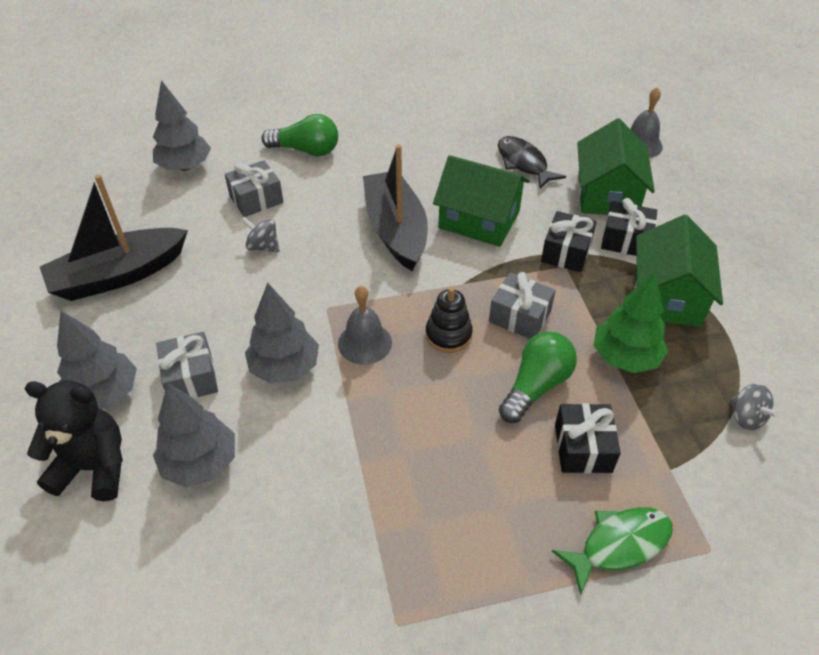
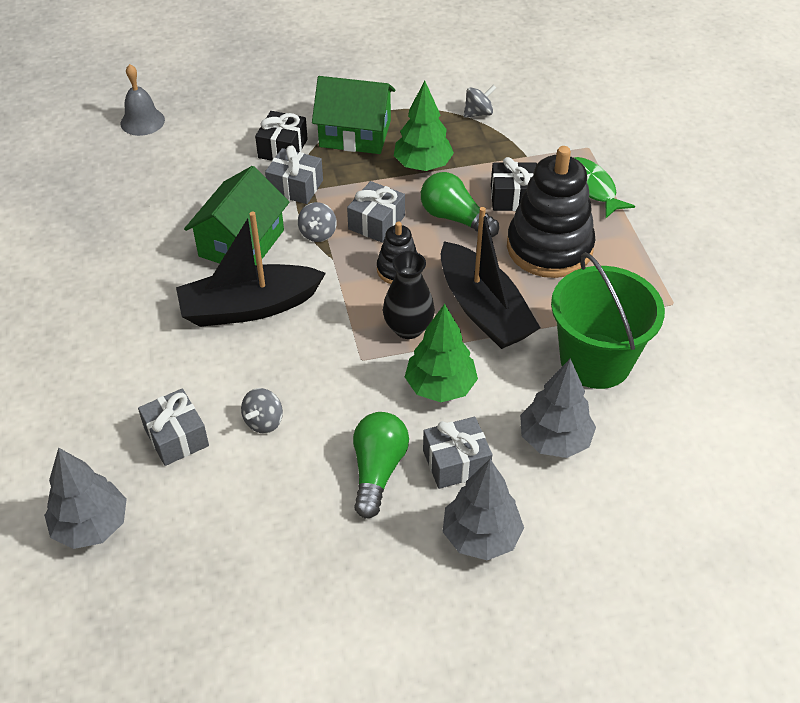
camera: 90 degrees left, 0 degrees up
(94, 467) = (569, 526): black teddy bear -> none
(119, 275) = (301, 562): black boat -> black boat (483, 310)
(285, 367) = (440, 387): grey tree -> green tree
(305, 515) = (595, 361): none -> green bucket
(306, 150) = (86, 394): green light bulb -> green light bulb (377, 470)
(364, 343) = (408, 328): grey bell -> black vase
(494, 482) = (549, 248): none -> black stacking toy
(497, 271) = (318, 234): none -> grey spinning top
(524, 163) = (154, 205): black fish -> none
(566, 252) = (295, 187): black gift -> grey gift
(607, 194) = (216, 152): green house -> none

